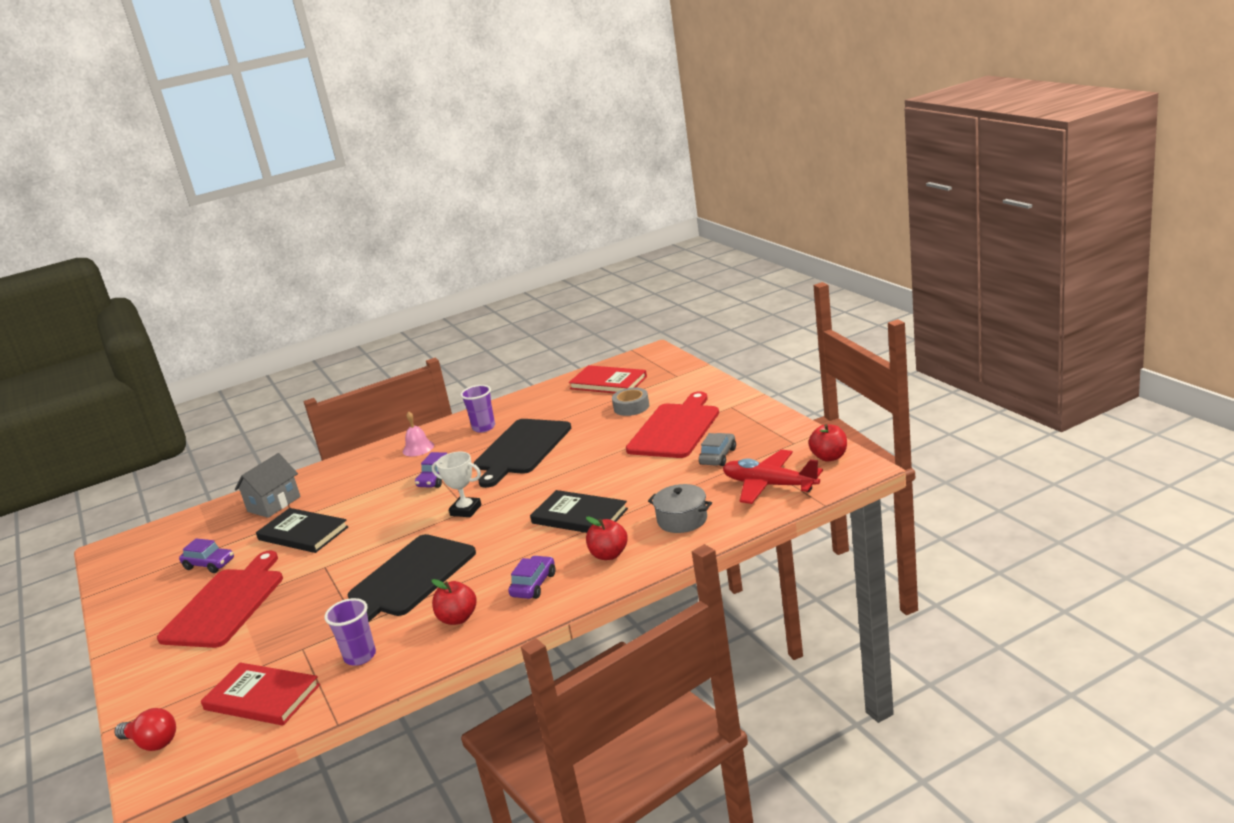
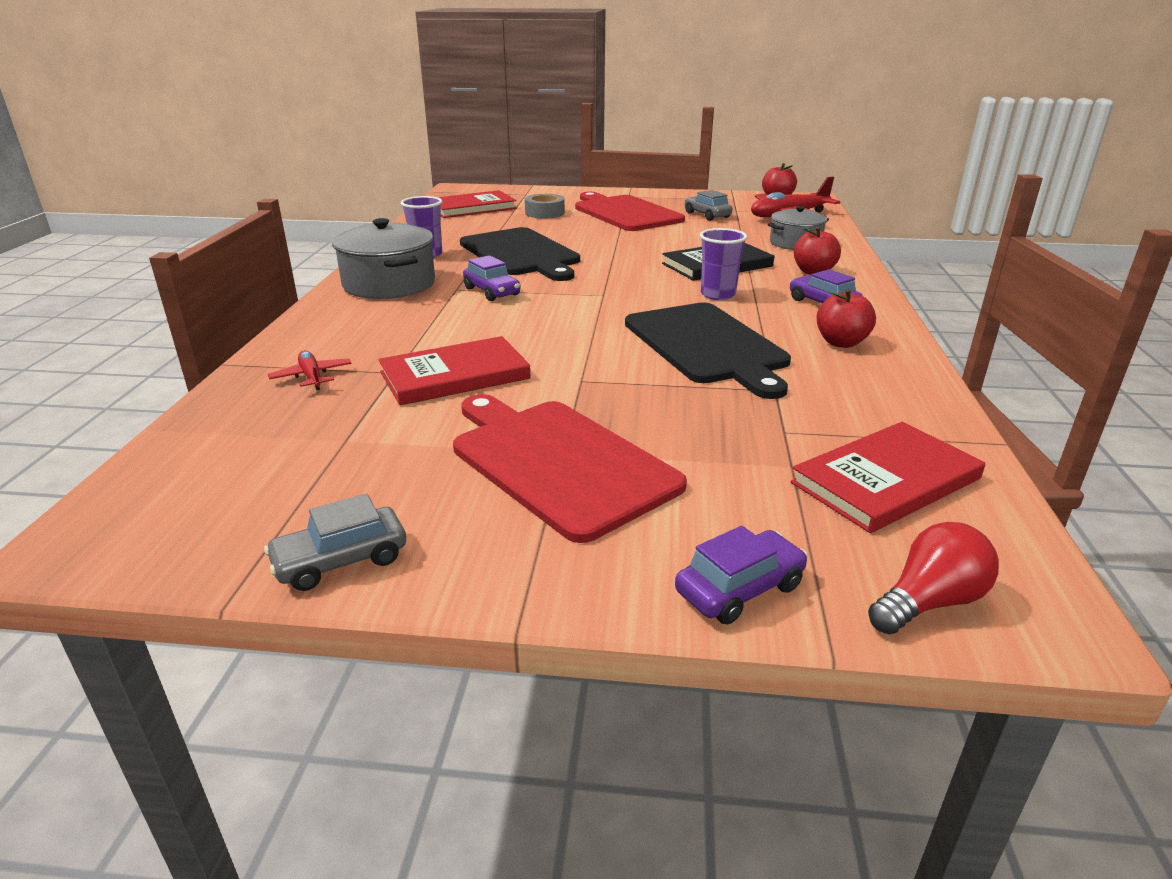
camera: 60 degrees left, 5 degrees up
(121, 601) = (341, 561): none -> grey car
(209, 564) = (392, 453): purple car -> purple car (739, 589)
(274, 504) = (312, 377): grey house -> red plane
(303, 533) = (455, 376): black book -> red book
(360, 656) = (857, 402): purple cup -> purple cup (718, 295)
(418, 448) = (389, 284): pink bell -> grey pot
(466, 510) = (601, 295): white trophy -> none

